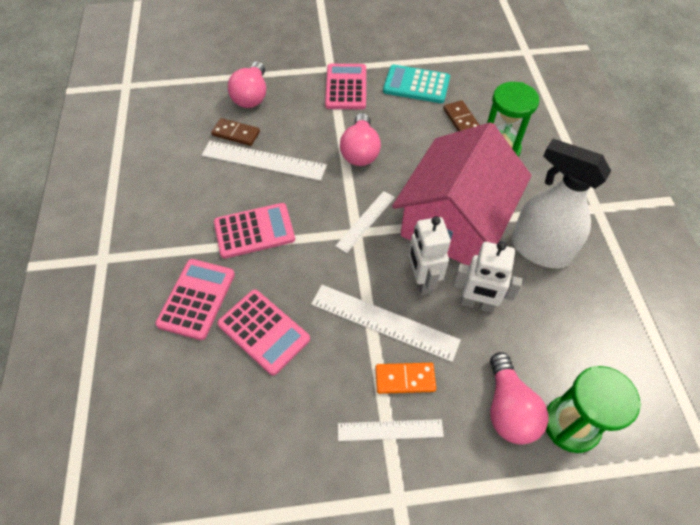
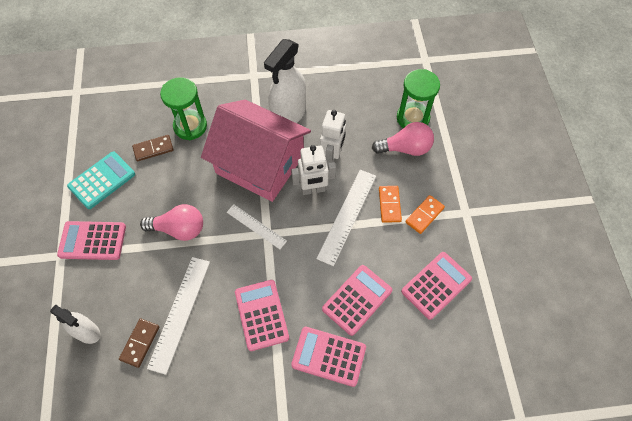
camera: 90 degrees left, 5 degrees up
(252, 96) = (87, 332): pink light bulb -> white spray bottle
(277, 438) = (436, 285): none -> pink calculator
(390, 430) = (424, 215): white ruler -> orange domino
(416, 85) = (102, 180): turquoise calculator -> turquoise calculator turned 150 degrees counterclockwise

